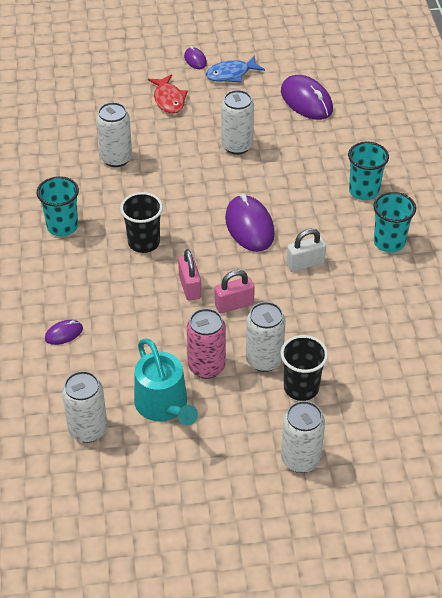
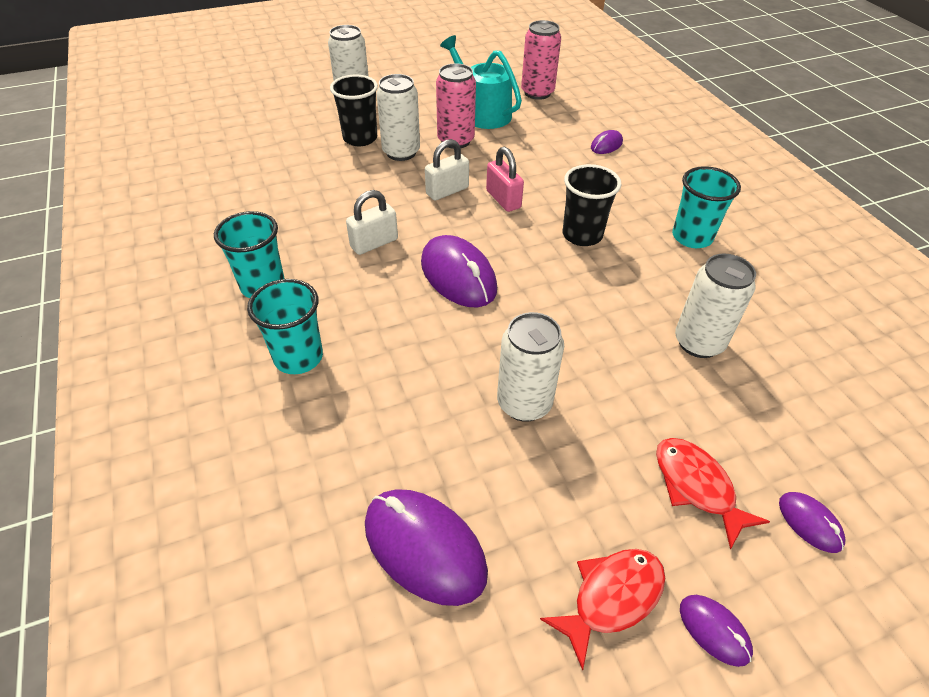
camera: 165 degrees right, 0 degrees up
(88, 429) = (537, 93): white can -> pink can
(127, 80) = (810, 523): none -> purple mouse
(231, 74) = (611, 598): blue fish -> red fish
(234, 304) = (447, 191): pink padlock -> white padlock

